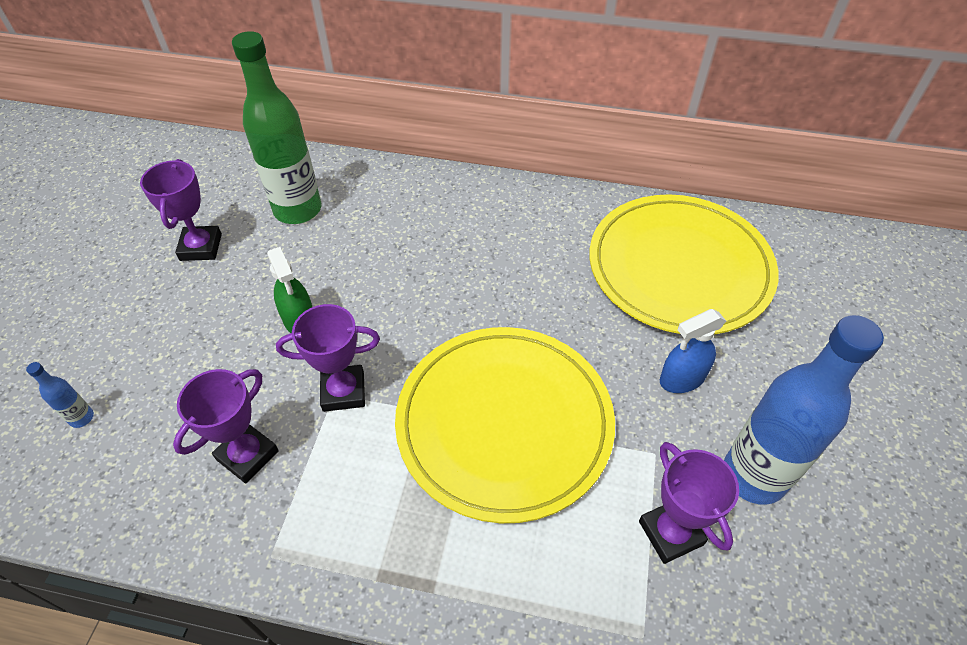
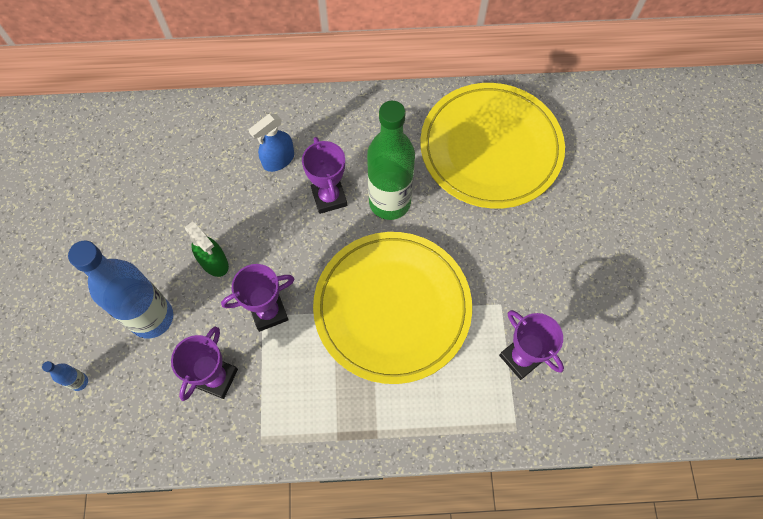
camera: 15 degrees left, 15 degrees up
(201, 247) = (107, 216): purple trophy -> purple trophy (329, 197)
(298, 210) = (174, 162): green bottle -> green bottle (389, 202)
(681, 379) = (508, 242): blue spray bottle -> blue spray bottle (278, 160)
(753, 476) = (568, 304): blue bottle -> blue bottle (152, 318)

